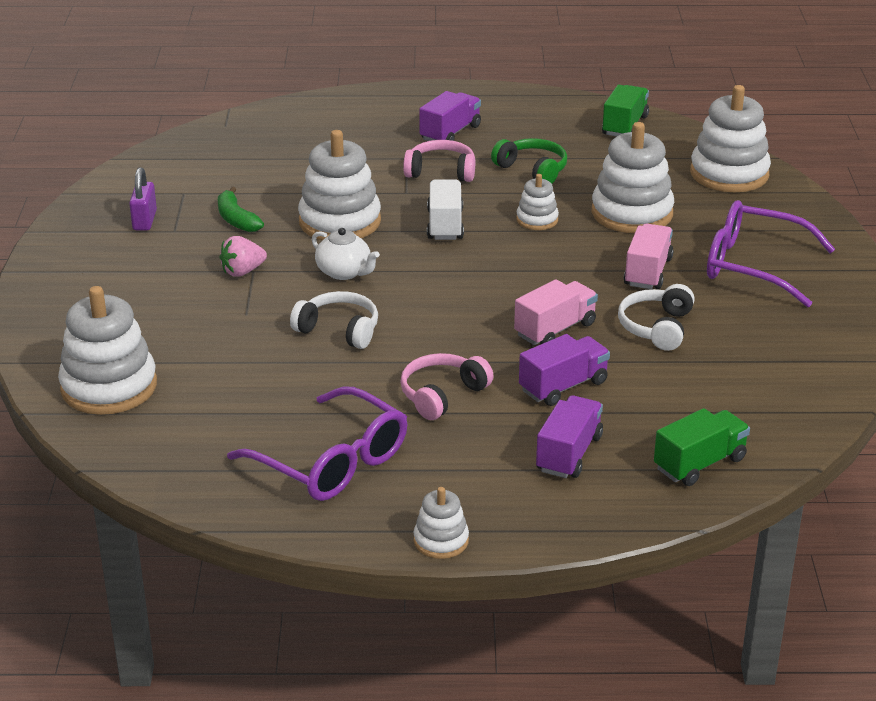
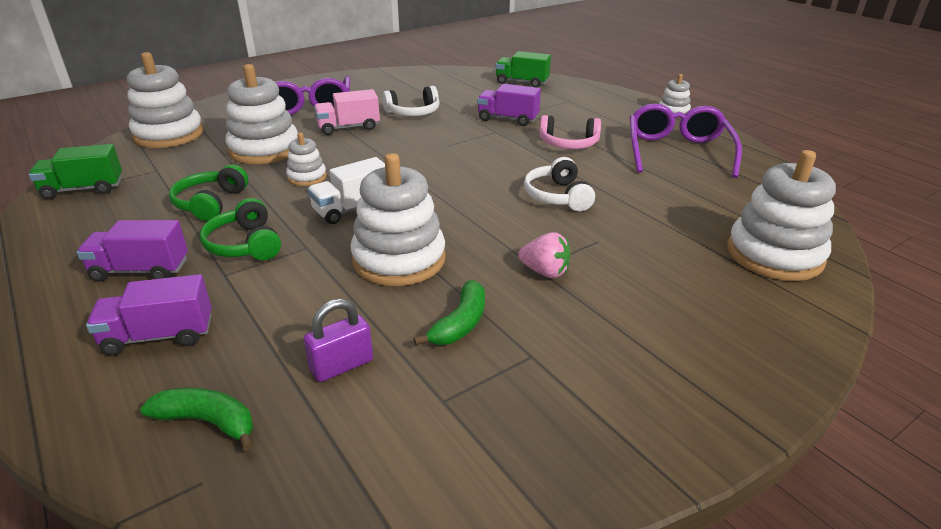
camera: 125 degrees left, 0 degrees up
(144, 220) = (539, 394): purple padlock -> purple padlock (342, 365)
(264, 132) = (208, 422): none -> green banana
(344, 272) = (480, 224): white teapot -> none
(441, 172) = (245, 244): pink headphones -> green headphones
(555, 329) = (453, 134): pink truck -> none
(569, 453) = (562, 105): purple truck -> purple truck (159, 336)

